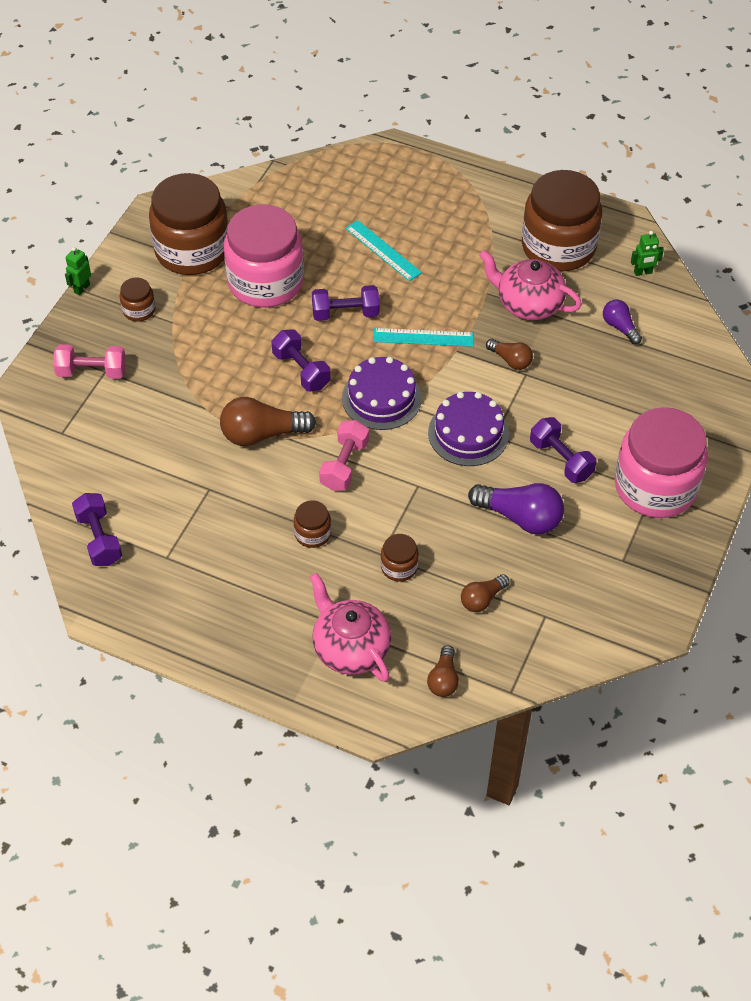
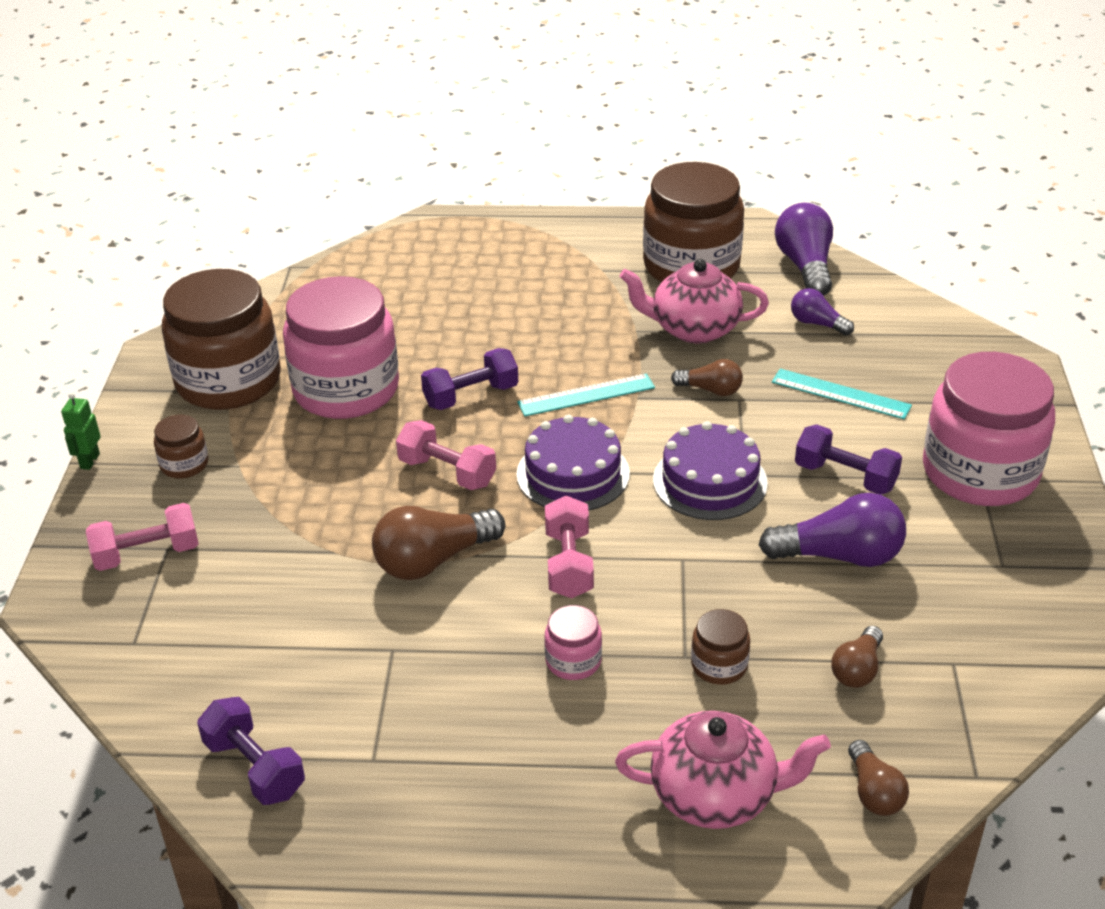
camera: 20 degrees left, 15 degrees down
(301, 370) = (447, 472): purple dumbbell -> pink dumbbell
(312, 533) = (573, 661): brown jar -> pink jar
(350, 648) = (715, 795): pink teapot -> pink teapot turned 150 degrees clockwise
(383, 250) = (481, 321): turquoise ruler -> turquoise ruler (840, 394)
(643, 272) = (805, 266): green robot -> purple light bulb

